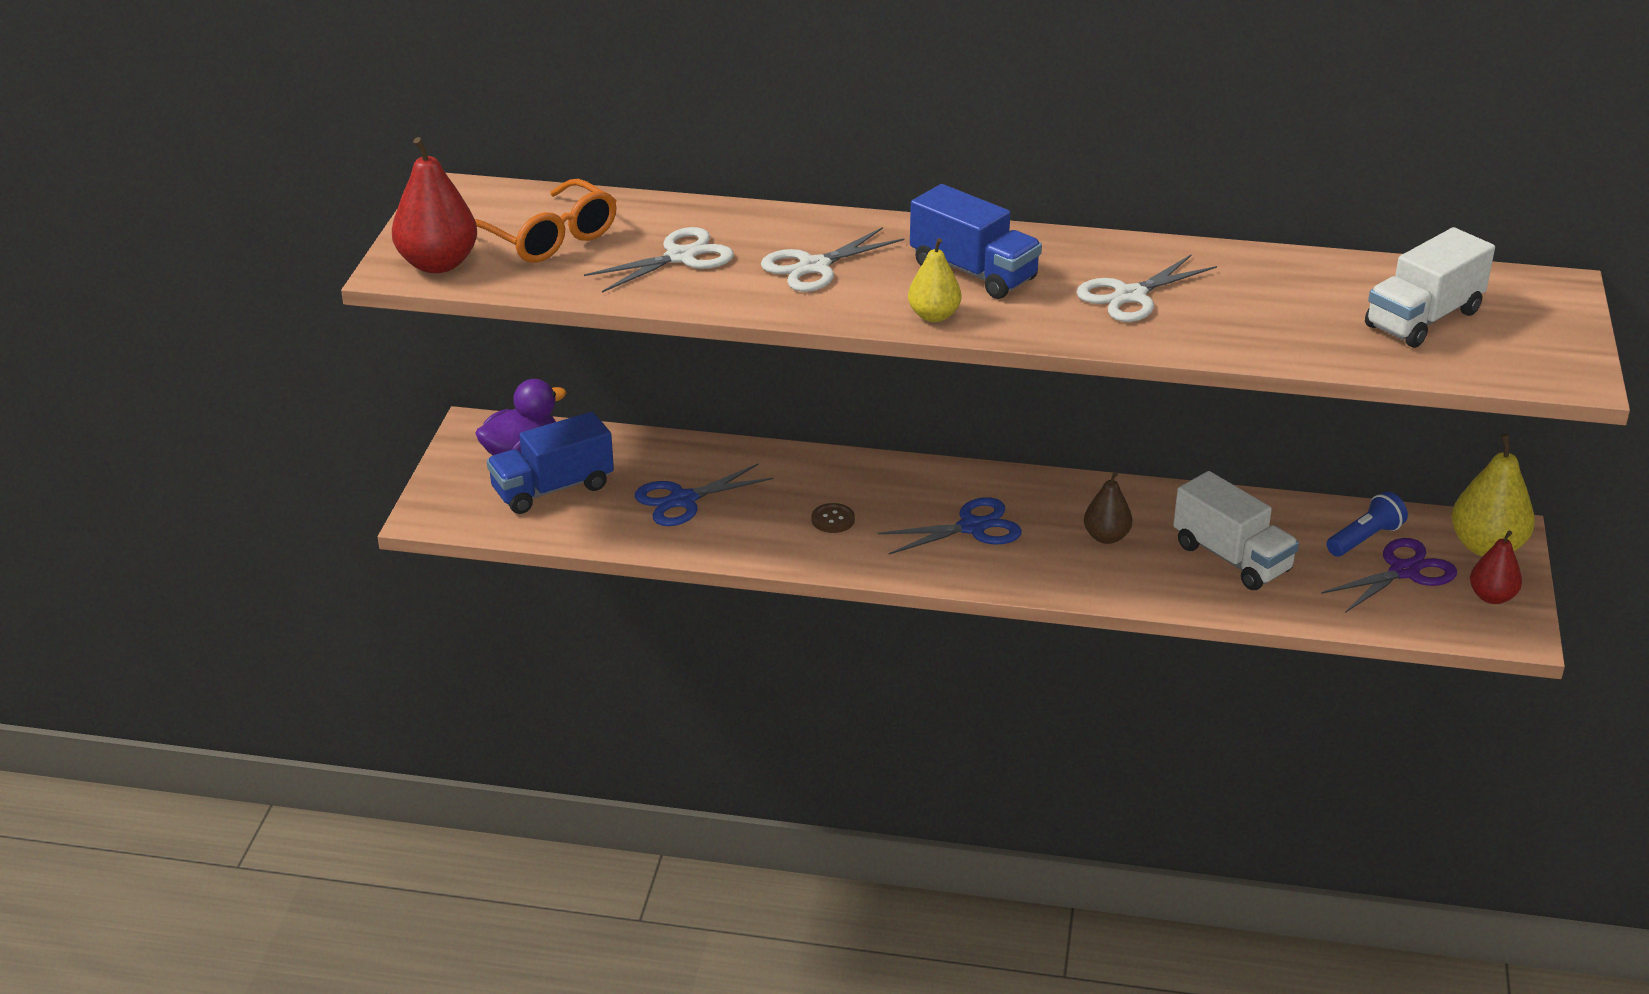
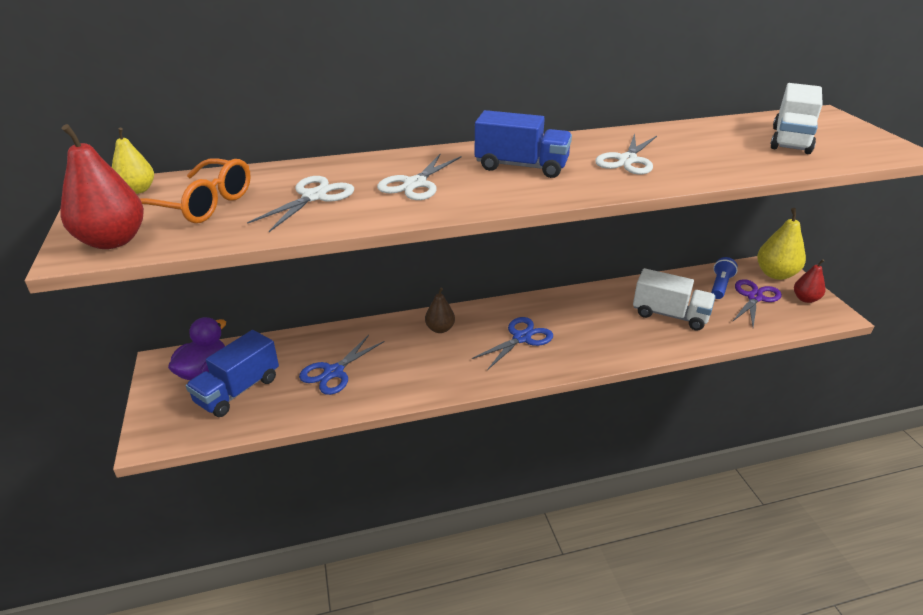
camera: 25 degrees left, 0 degrees up
(833, 519) = (437, 357): brown button -> none
(933, 316) = (524, 196): yellow pear -> yellow pear (137, 190)
(1106, 537) = (597, 322): brown pear -> brown pear (440, 329)

